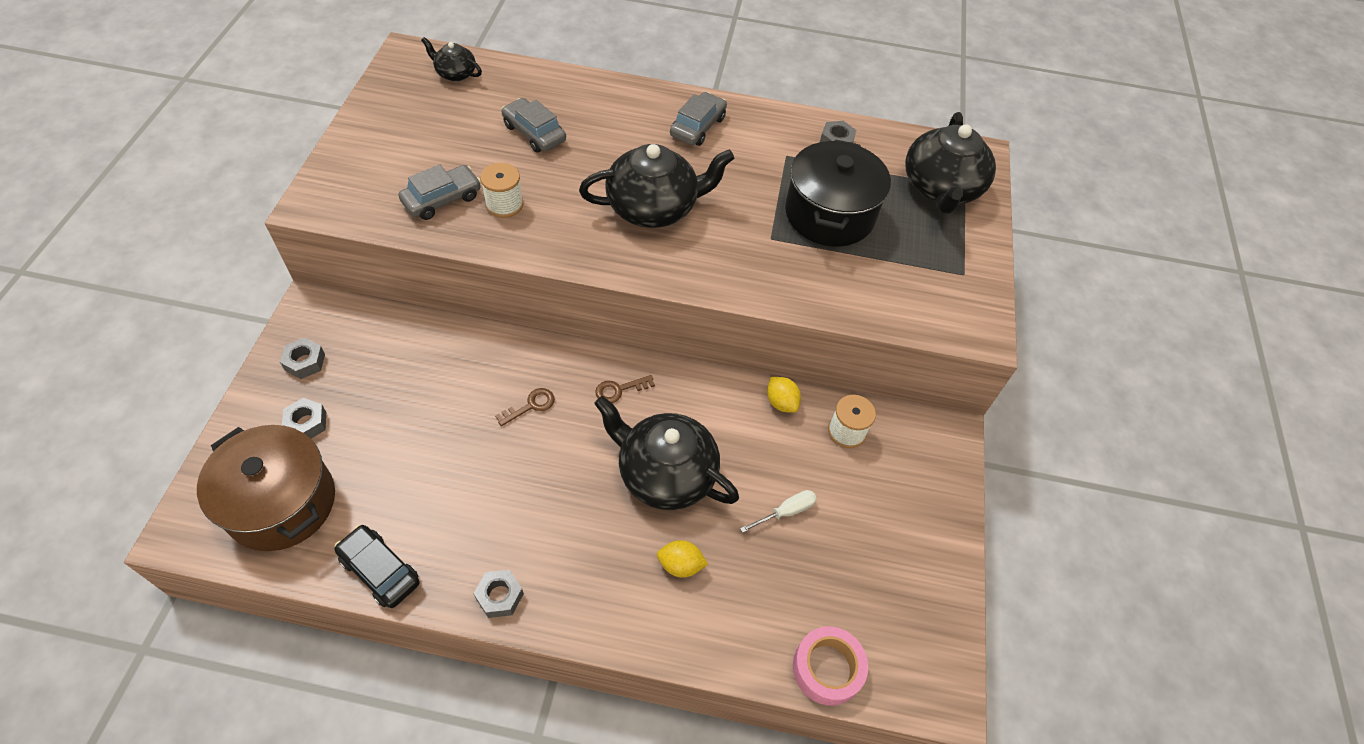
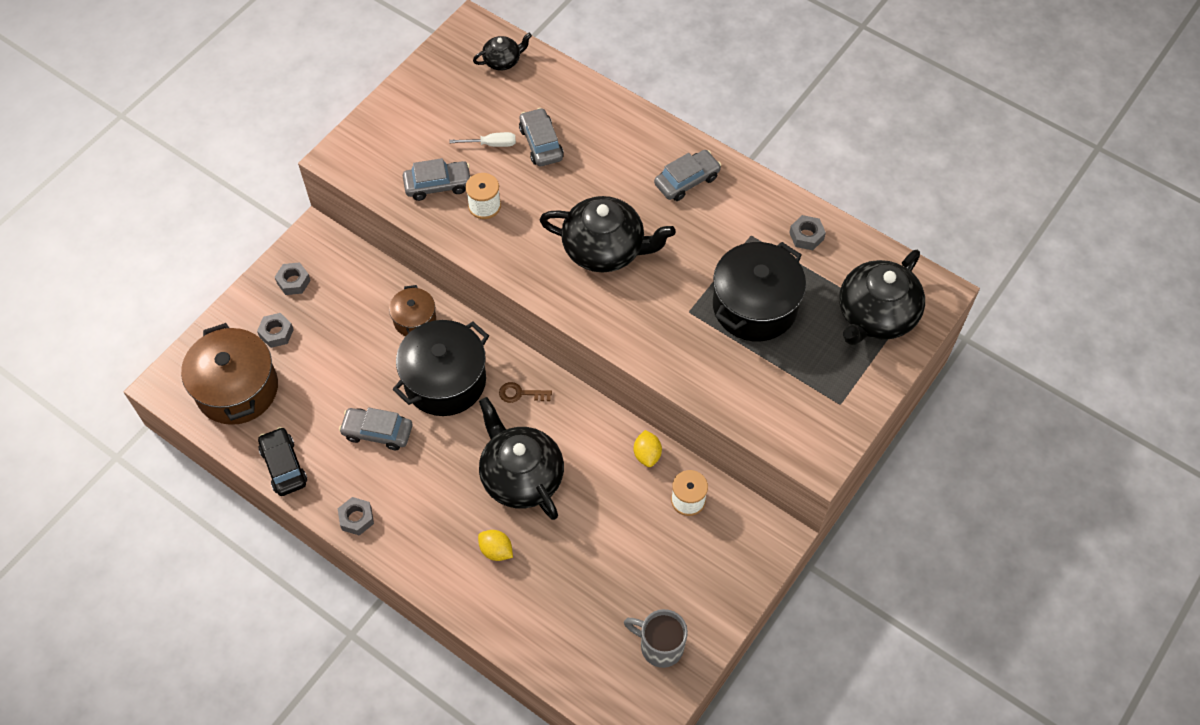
camera: 30 degrees right, 5 degrees up
(455, 73) = (503, 61): black teapot -> black teapot turned 105 degrees clockwise
(466, 355) = (415, 320): none -> brown pot
(479, 488) = (377, 432): none -> grey car
(531, 405) = (445, 381): brown key -> black pot
(786, 512) = (599, 544): white screwdriver -> white screwdriver (491, 144)
(827, 668) = (563, 670): pink tape -> none
(910, 594) = (660, 646): none -> grey mug

